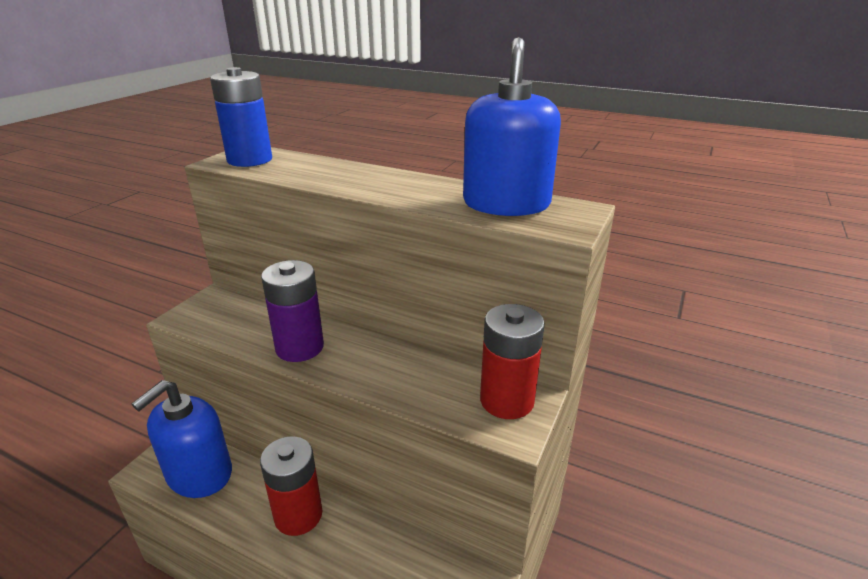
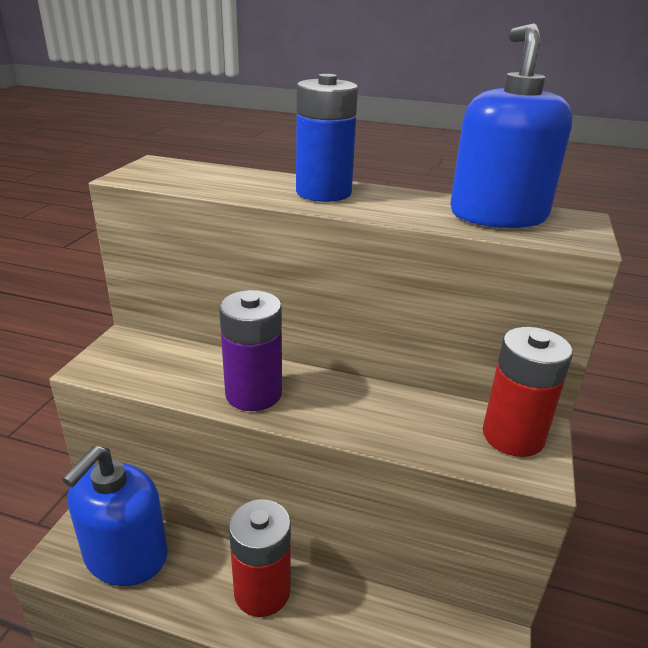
camera: 10 degrees left, 0 degrees up
(250, 160) = (167, 173): blue battery -> blue battery (323, 192)

